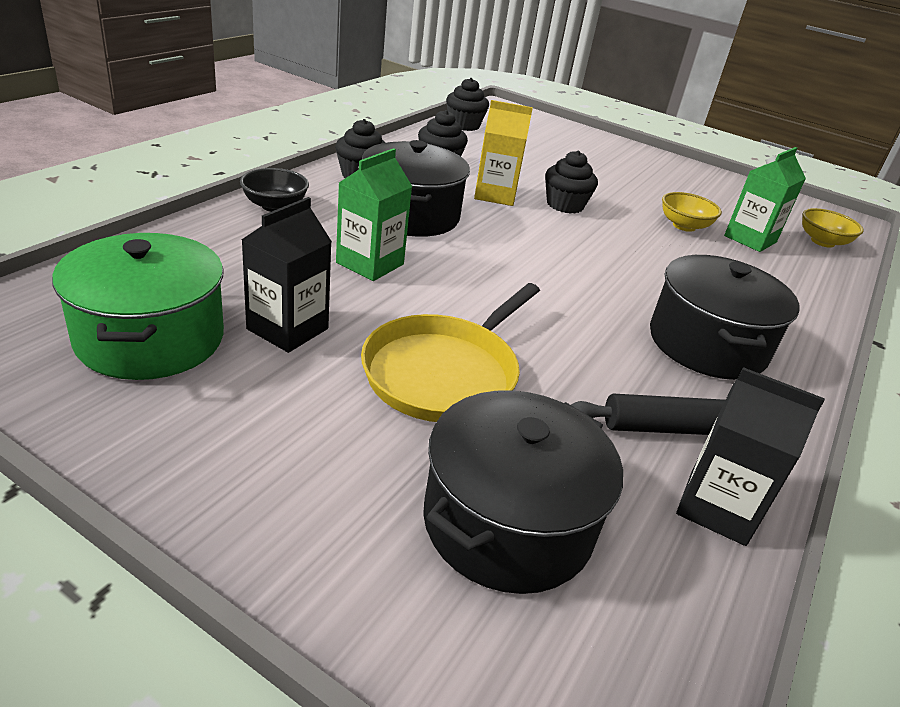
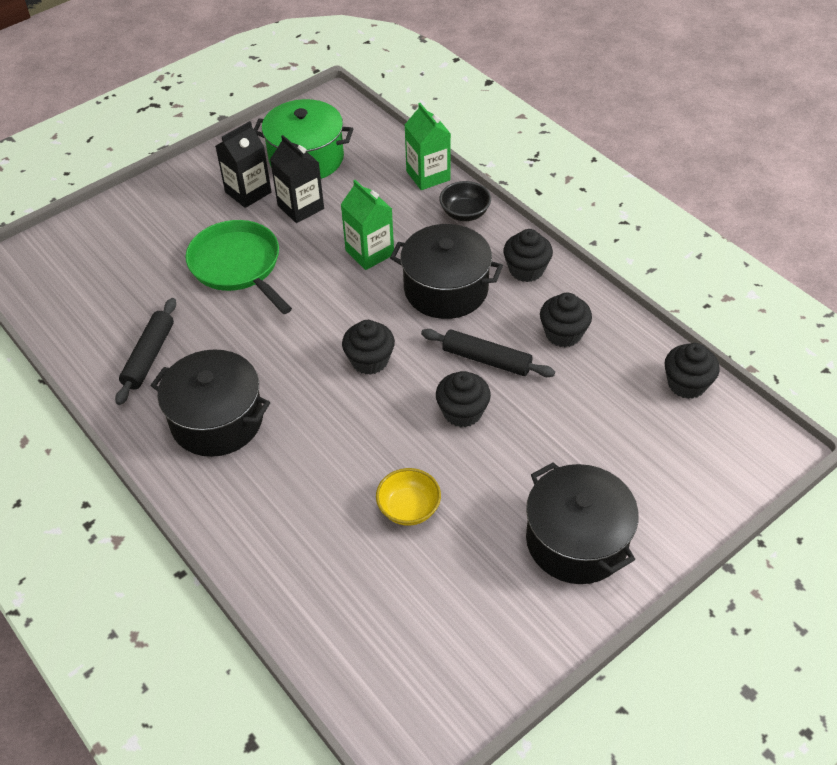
camera: 115 degrees right, 15 degrees up
(444, 373) = (237, 265): yellow pan -> green pan
(495, 195) = (486, 360): yellow carton -> black rolling pin
(507, 522) = (124, 264): black pot -> black pot (576, 540)
(542, 253) = (369, 360): none -> black cupcake
(717, 507) = (88, 349): black carton -> black carton (248, 192)
(750, 239) = (372, 565): green carton -> green carton (428, 175)
(822, 242) = (355, 654): yellow bowl -> none

